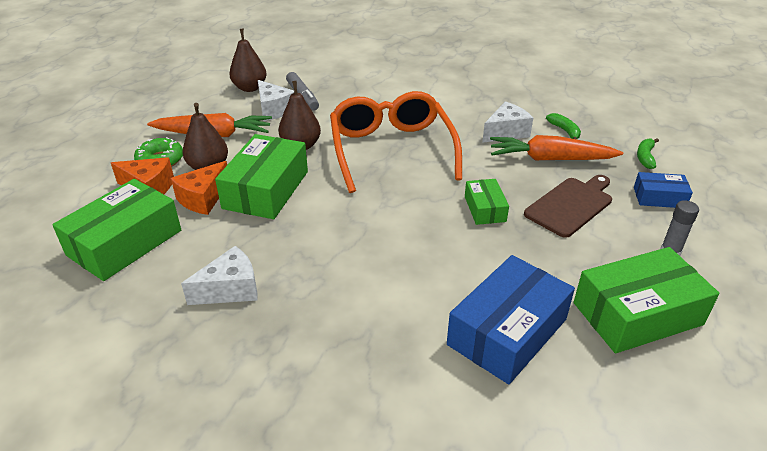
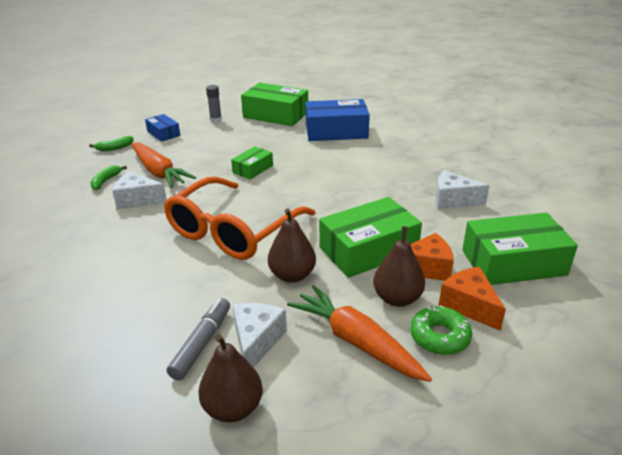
camera: 135 degrees left, 5 degrees down
(570, 205) = (209, 150): brown cutting board -> none

